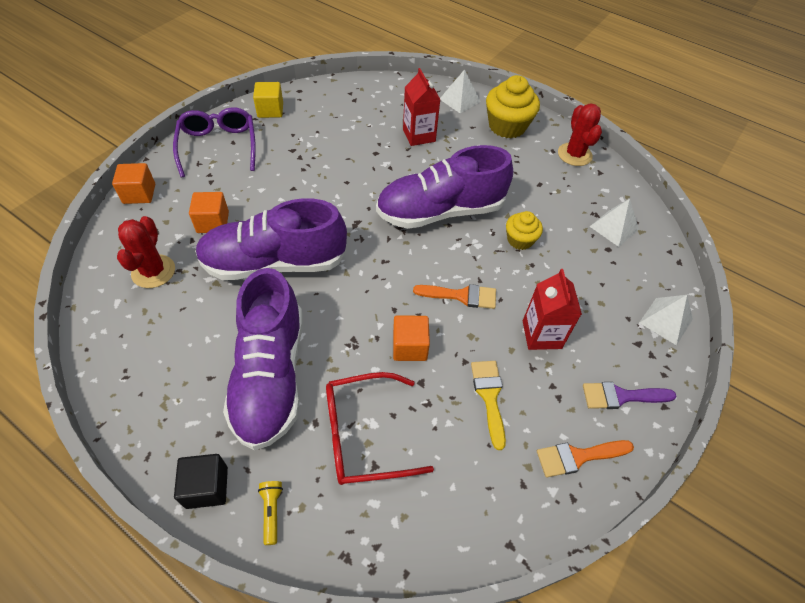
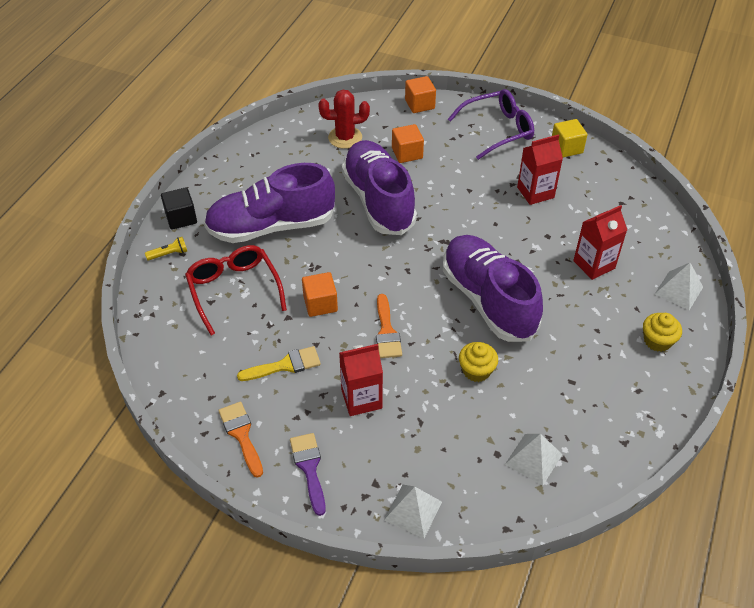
camera: 80 degrees right, 5 degrees down
(318, 145) = (535, 192): none -> red carton
(507, 126) = (657, 341): yellow cupcake -> yellow cupcake, size x0.59
(574, 154) = (643, 413): red cactus -> none

